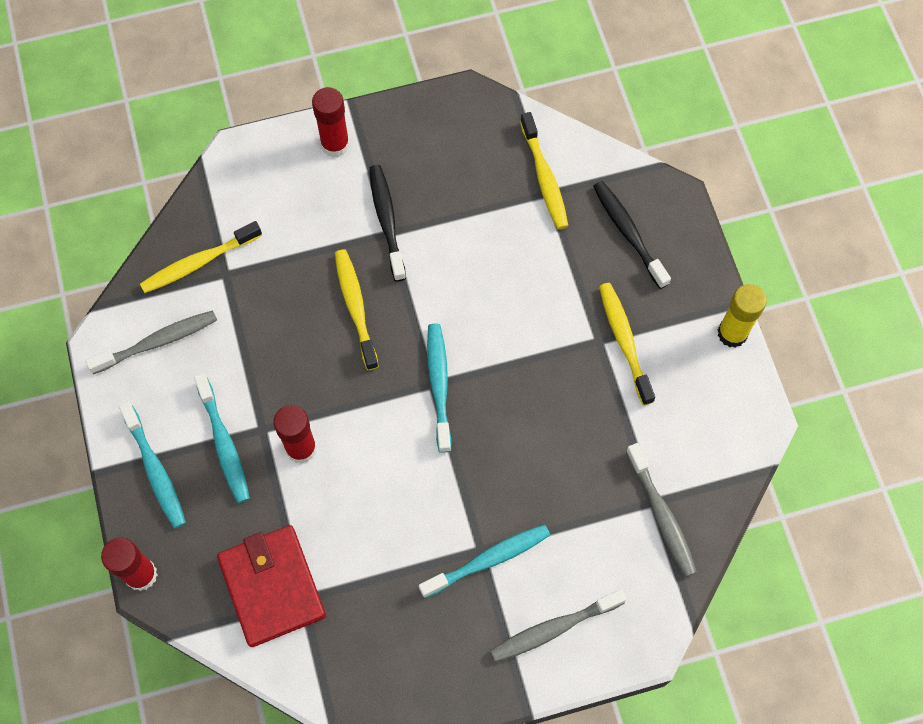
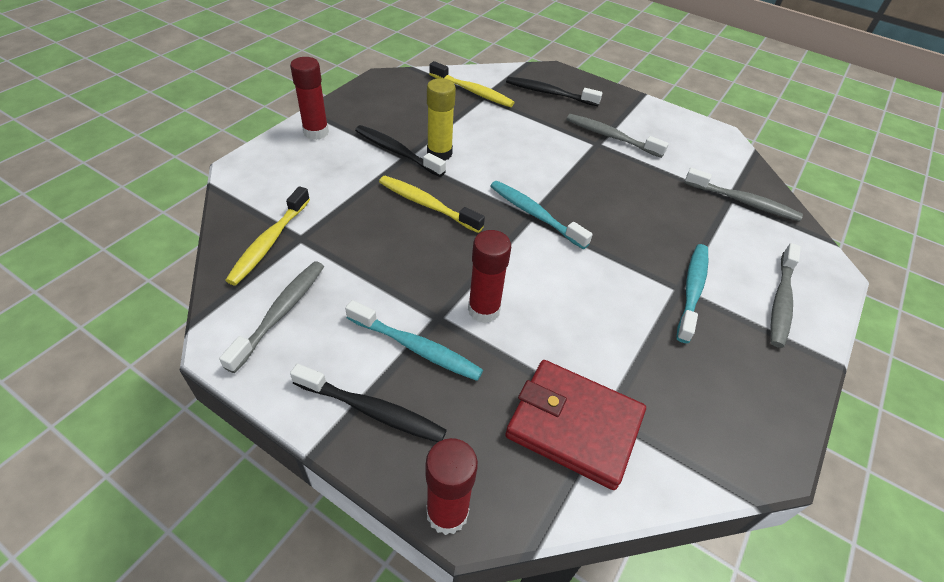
camera: 45 degrees left, 20 degrees down
(155, 470) = (372, 410): turquoise toothbrush -> black toothbrush
(624, 341) = (610, 136): yellow toothbrush -> grey toothbrush
(732, 333) = (657, 107): yellow glue stick -> yellow glue stick (439, 153)

